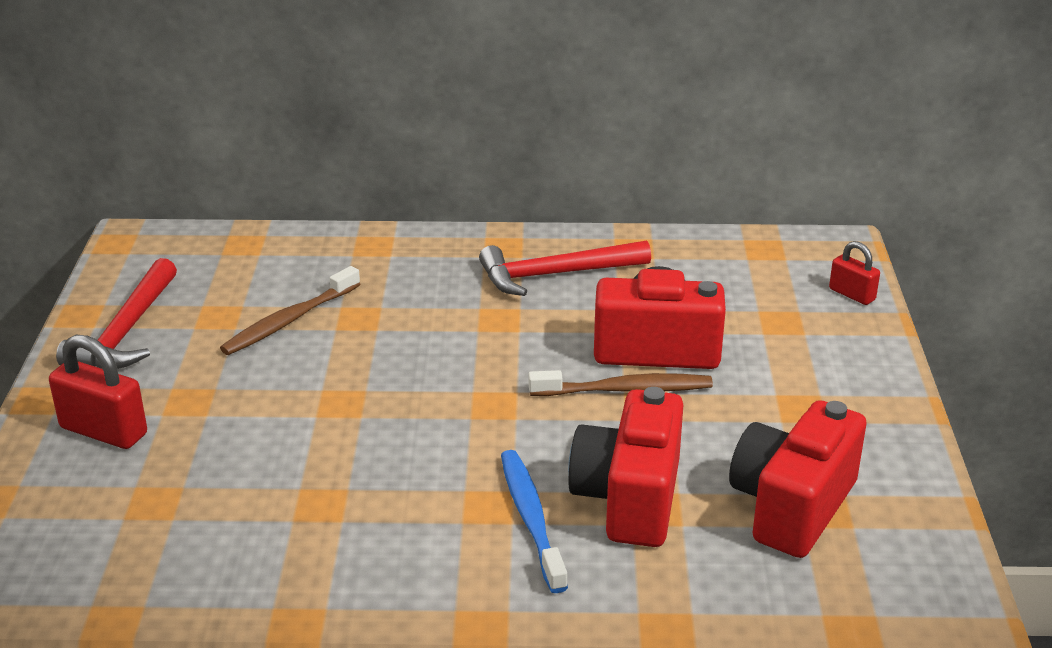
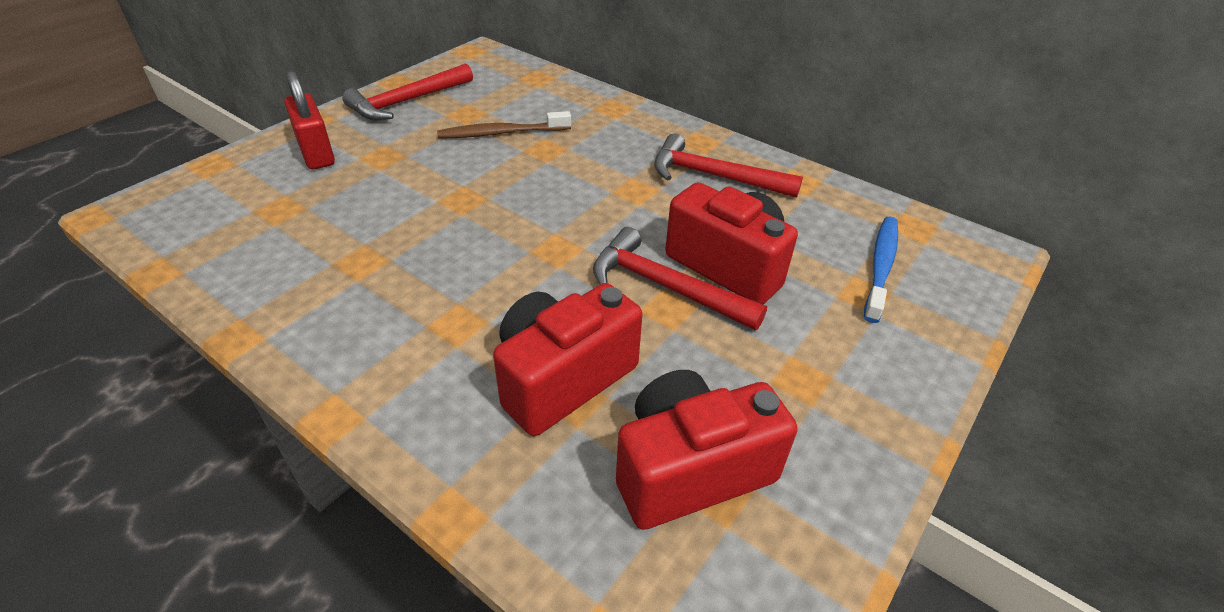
camera: 35 degrees right, 10 degrees up
(531, 518) = (472, 351): blue toothbrush -> blue toothbrush (881, 266)
(625, 390) = (665, 286): brown toothbrush -> red hammer
(852, 294) = (960, 301): red padlock -> none

